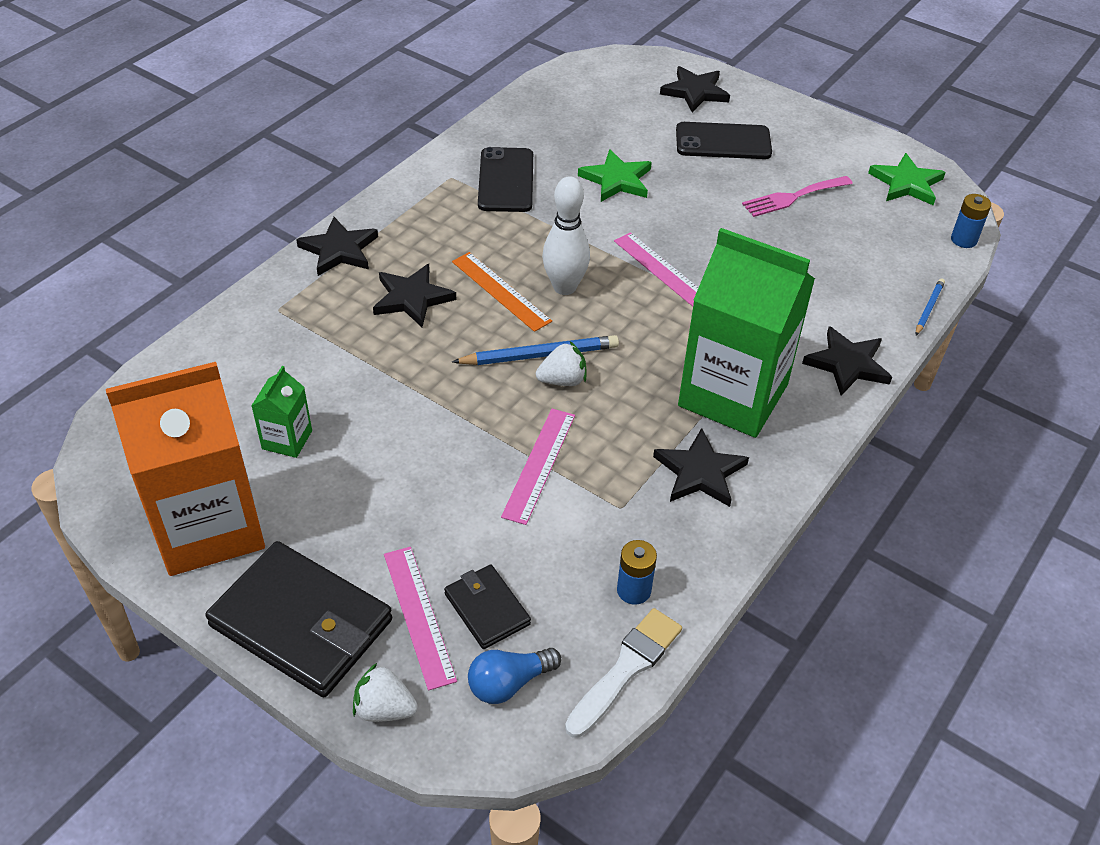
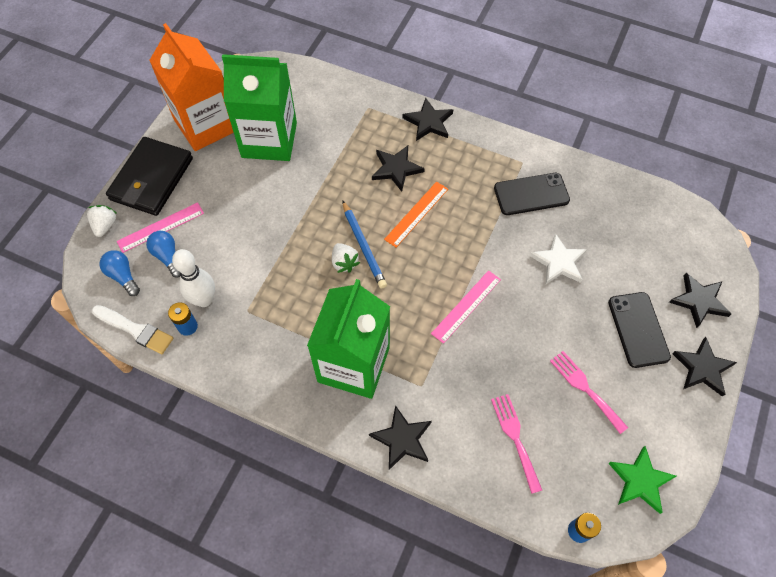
camera: 80 degrees right, 15 degrees up
(287, 440) = (269, 140): green carton -> green carton, size x2.32
(487, 609) = (168, 257): black wallet -> blue light bulb
(539, 465) = (272, 263): pink ruler -> none
(564, 287) = (431, 249): white bowling pin -> white bowling pin (204, 300)
(616, 180) = (558, 262): green star -> white star
(700, 472) = (282, 351): black star -> black star (702, 368)
(851, 265) = (515, 438): none -> pink fork
(929, 308) = (481, 500): blue pencil -> none

